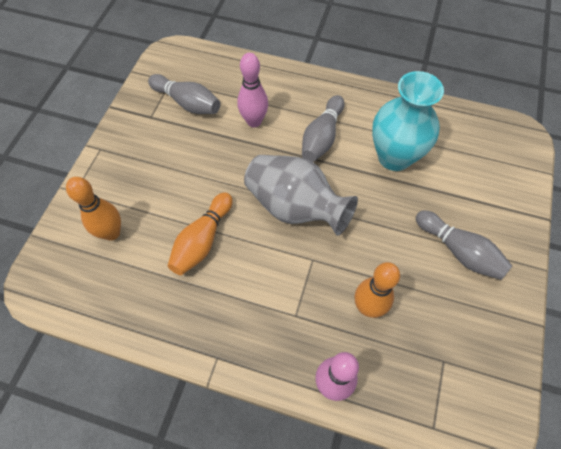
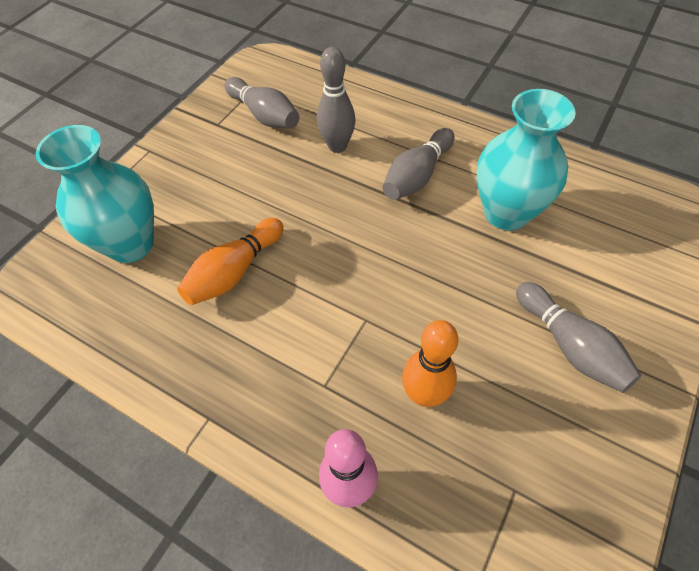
camera: 15 degrees right, 5 degrees down
(112, 233) = (131, 244): orange bowling pin -> turquoise vase
(254, 121) = (337, 146): pink bowling pin -> grey bowling pin
(295, 207) = (360, 252): grey vase -> none

